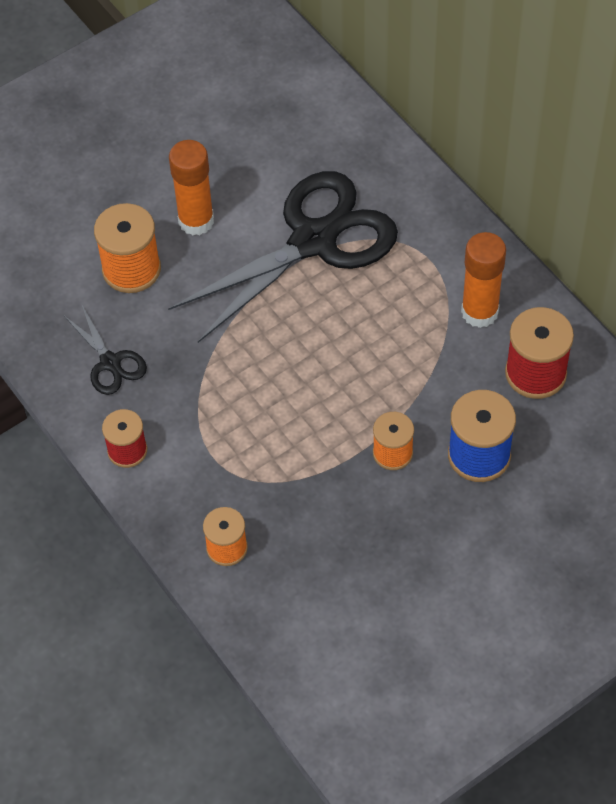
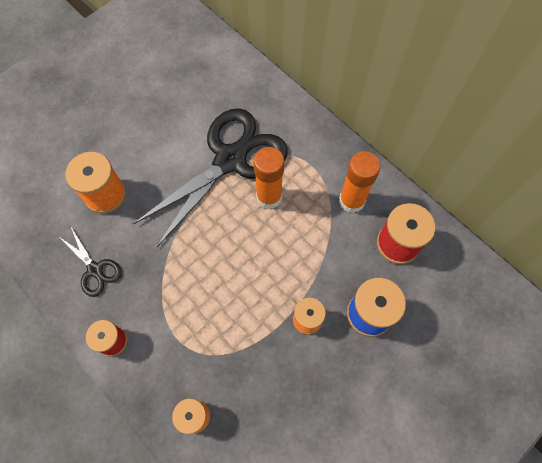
camera: 10 degrees left, 10 degrees up
(196, 221) = (147, 153): orange glue stick -> orange glue stick (269, 197)

